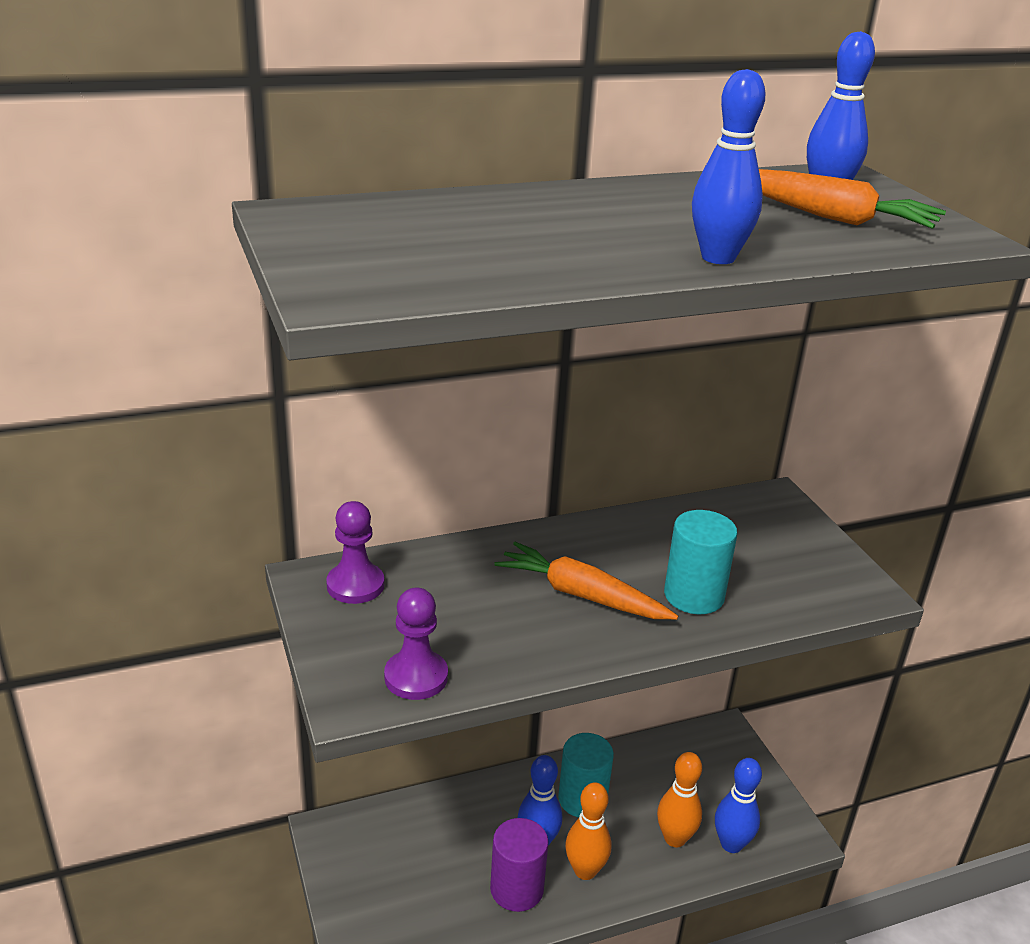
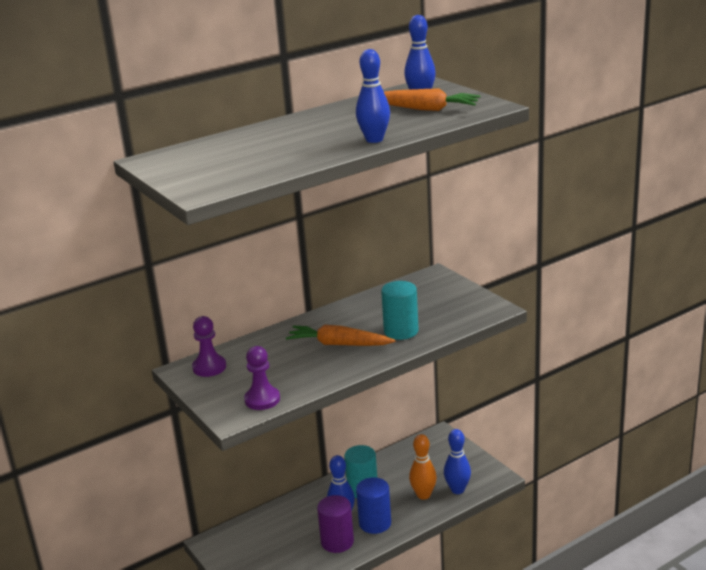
camera: 10 degrees left, 5 degrees down
(585, 870) = (375, 523): orange bowling pin -> blue cylinder

